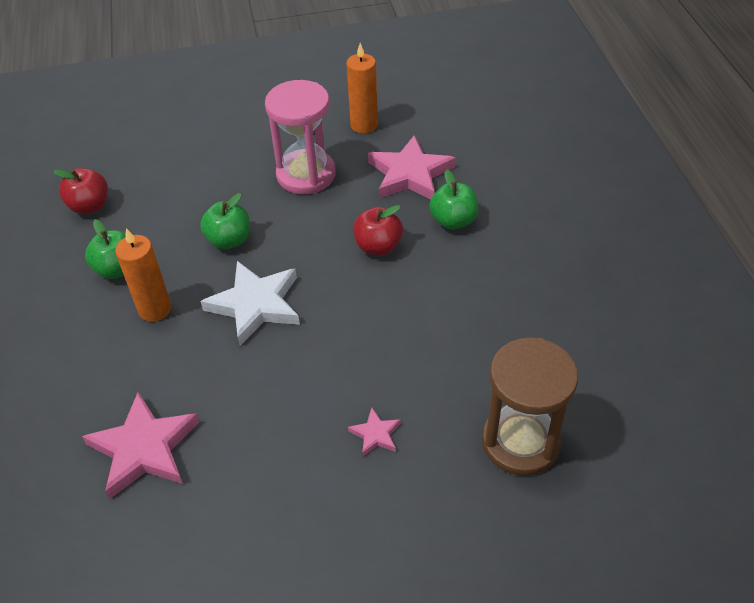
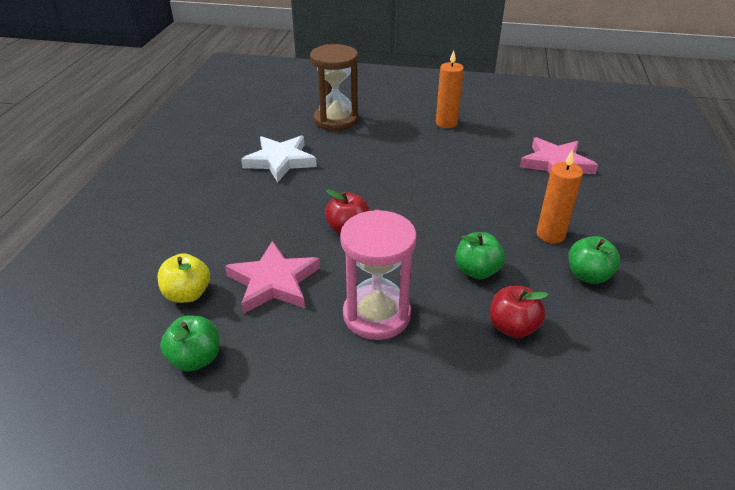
camera: 160 degrees left, 10 degrees down
(89, 206) = (632, 354): red apple -> red apple (512, 327)
(255, 305) = (465, 216): white star -> white star (280, 161)
(364, 125) = (276, 359): orange candle -> orange candle (446, 123)
(375, 434) = (412, 139): pink star -> none
(453, 221) = (272, 230): green apple -> green apple (195, 359)
(471, 144) = (187, 294): none -> yellow apple

